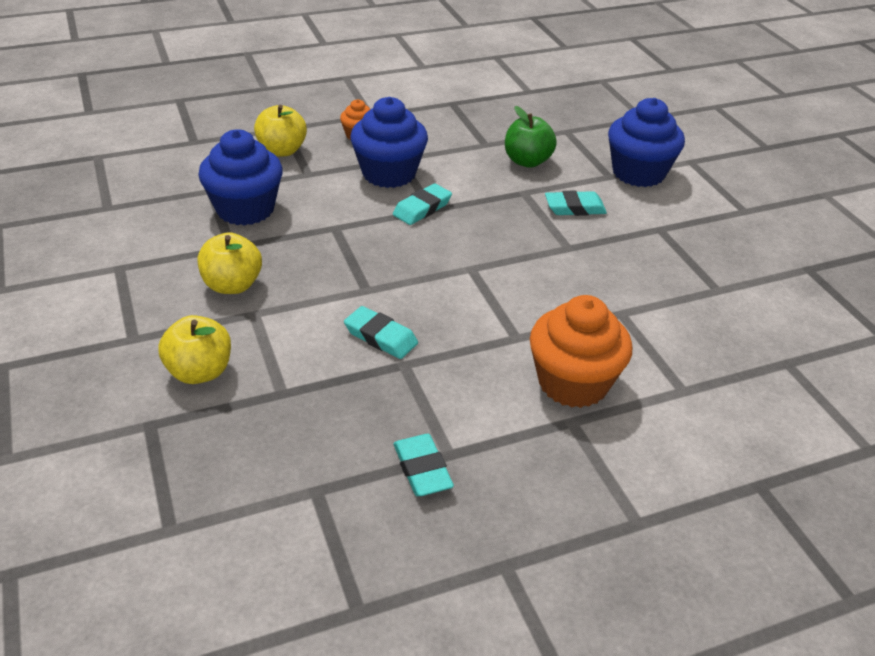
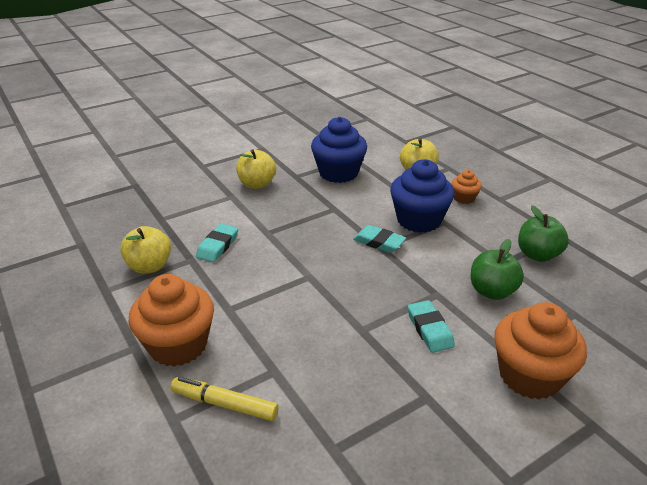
camera: 80 degrees right, 5 degrees down
(200, 372) = (177, 190): yellow apple -> yellow apple (149, 266)
(422, 469) = (93, 280): turquoise eraser -> none
(478, 123) = (537, 255): none -> green apple
(638, 173) = (529, 375): blue cupcake -> orange cupcake
(664, 351) = (225, 404): none -> yellow marker

